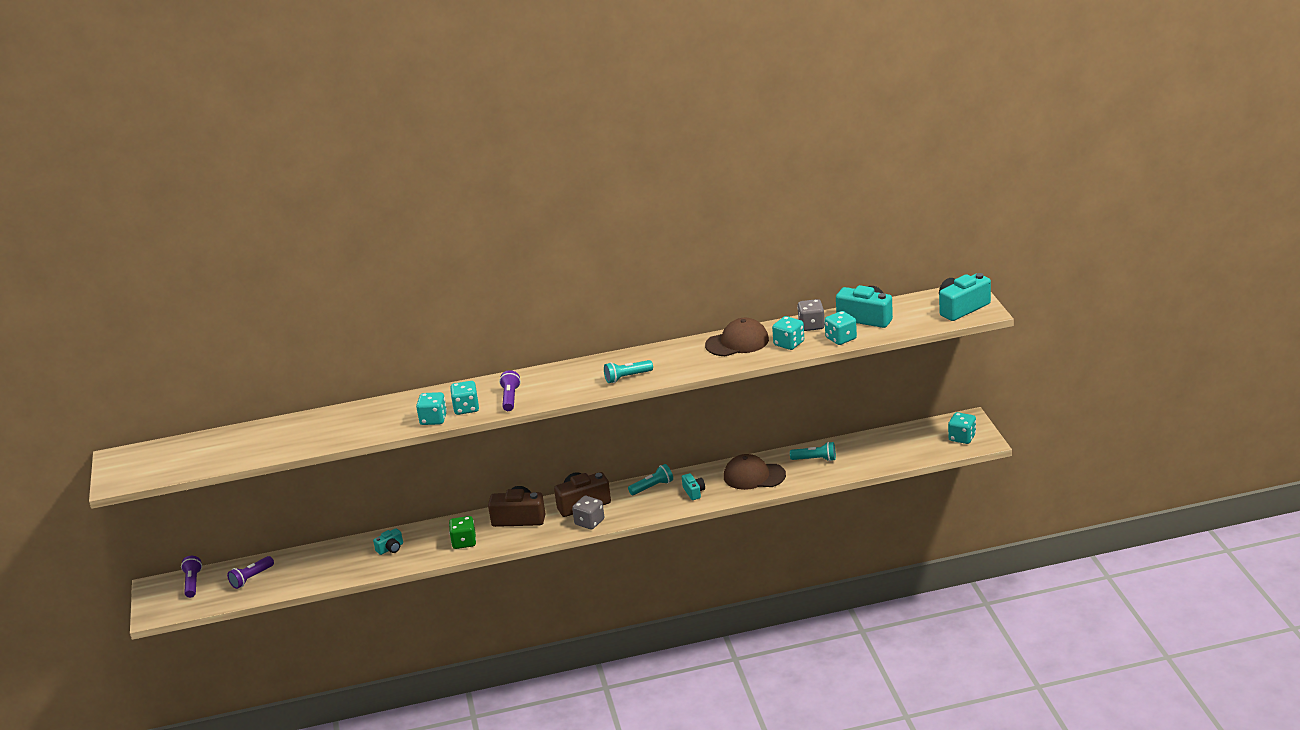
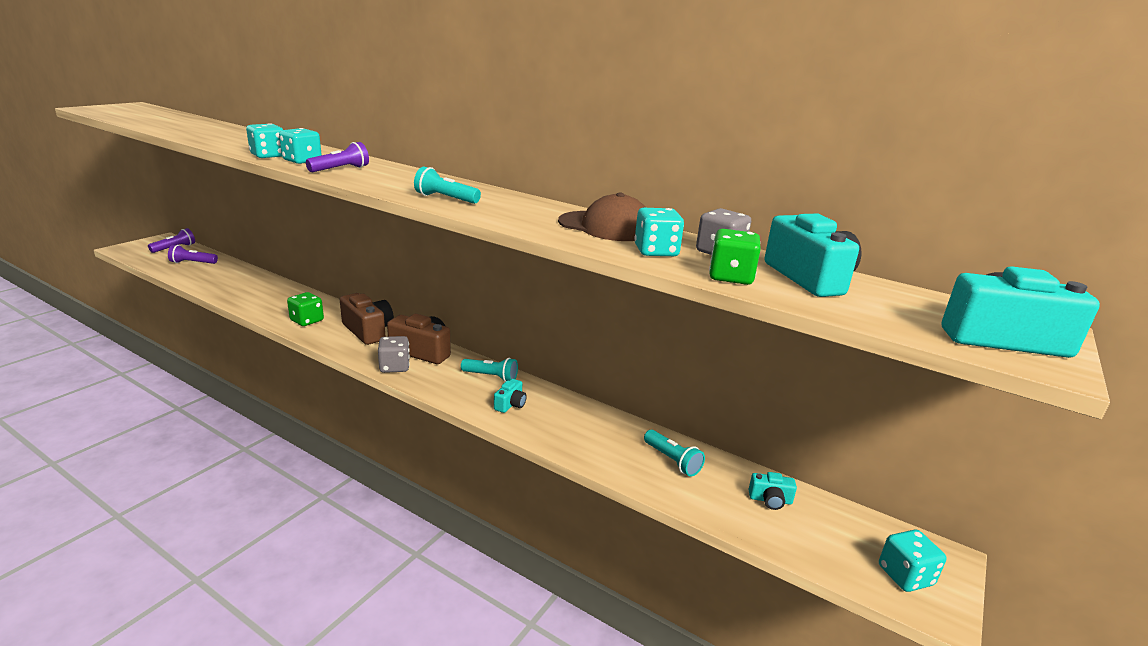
camera: 40 degrees right, 5 degrees down
(390, 548) = (272, 295): turquoise camera -> turquoise camera (770, 500)
(754, 476) = (585, 430): brown cap -> none
(841, 338) = (730, 277): turquoise dice -> green dice

